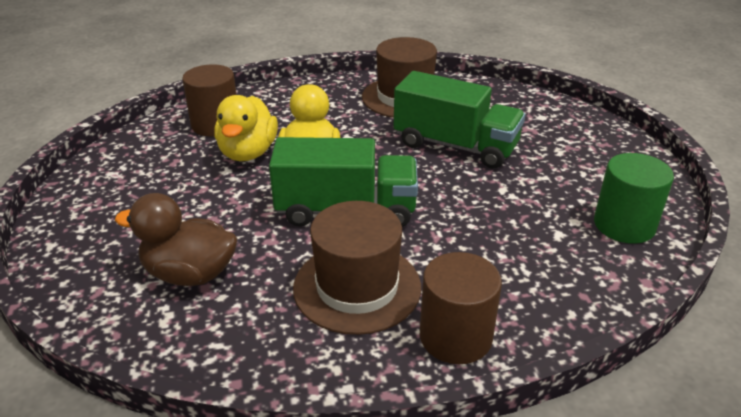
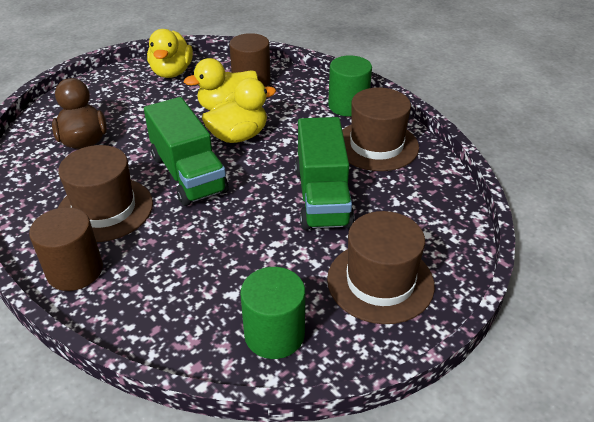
camera: 60 degrees right, 5 degrees up
(121, 168) = (172, 72): none -> yellow duck
(328, 90) = (348, 106): none -> green cylinder
(586, 154) = (380, 282): none -> brown hat

